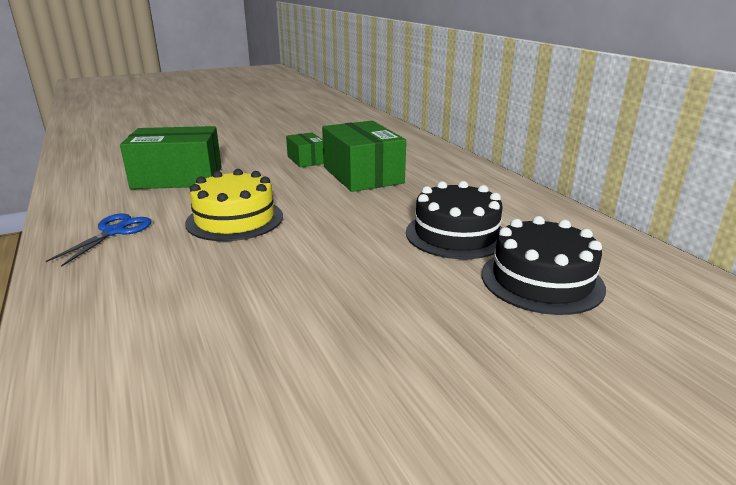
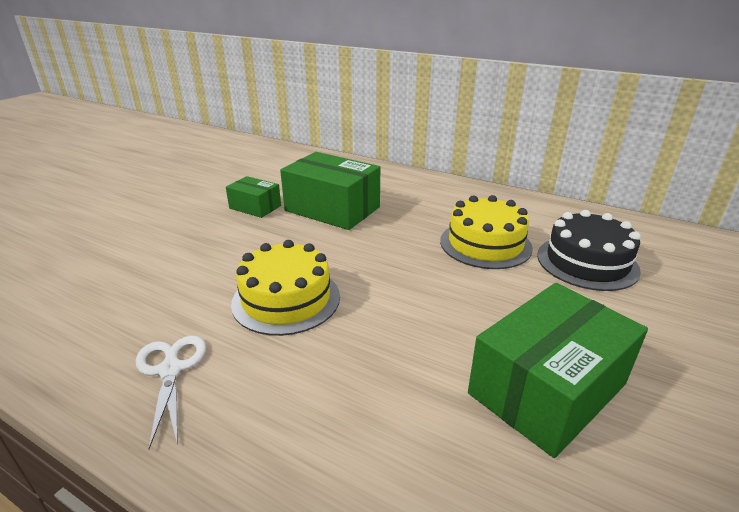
camera: 35 degrees left, 5 degrees up
(114, 231) = (171, 369): blue scissors -> white scissors
(178, 177) = (140, 272): green box -> green box (547, 389)
(456, 234) = (485, 244): black cake -> yellow cake

